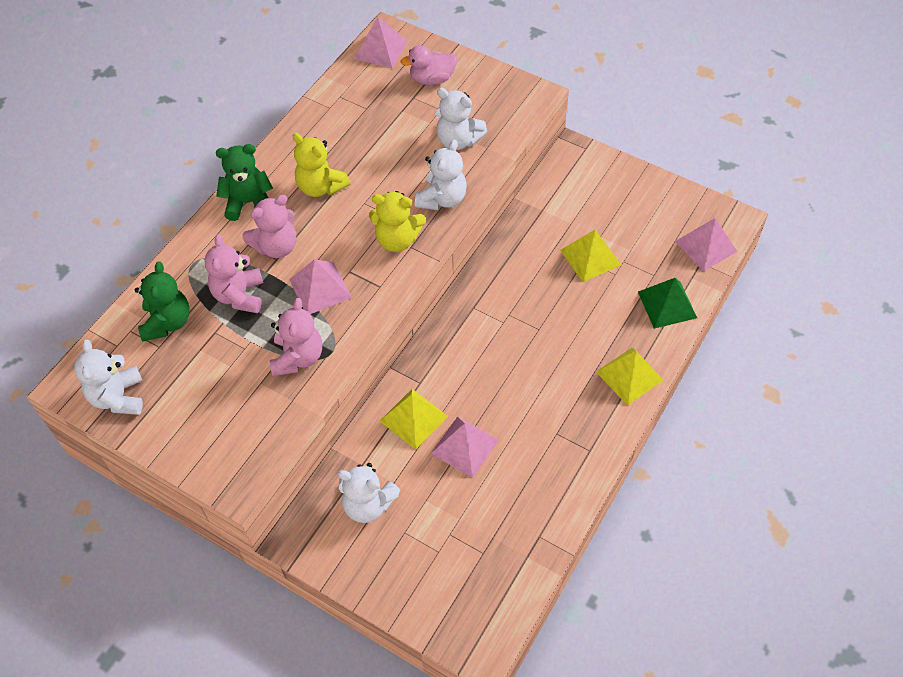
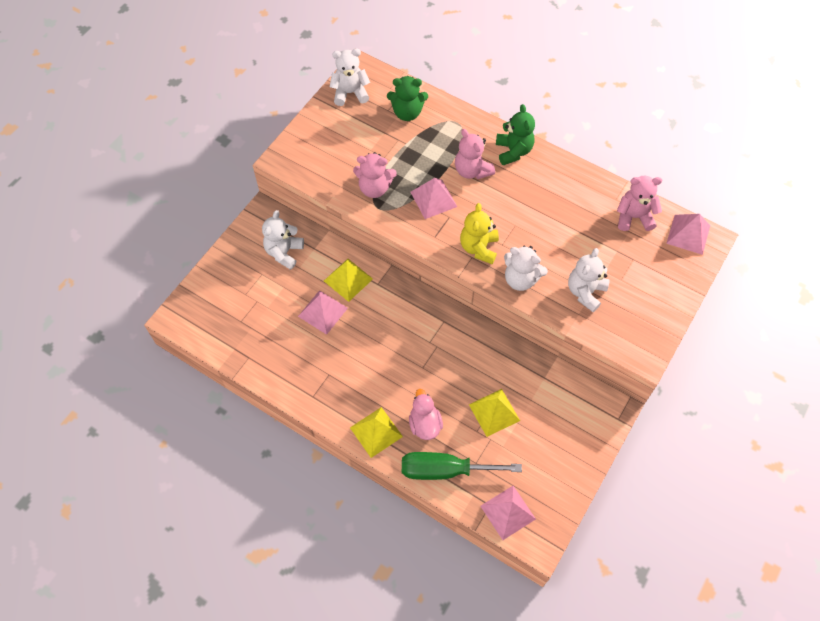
camera: 90 degrees right, 5 degrees up
(239, 295) = (428, 151): pink teddy bear -> pink teddy bear (634, 217)
(321, 187) = (530, 196): yellow teddy bear -> none
(432, 79) = (656, 273): pink duck -> pink duck (425, 424)
(667, 304) = (444, 470): green pyramid -> green screwdriver

